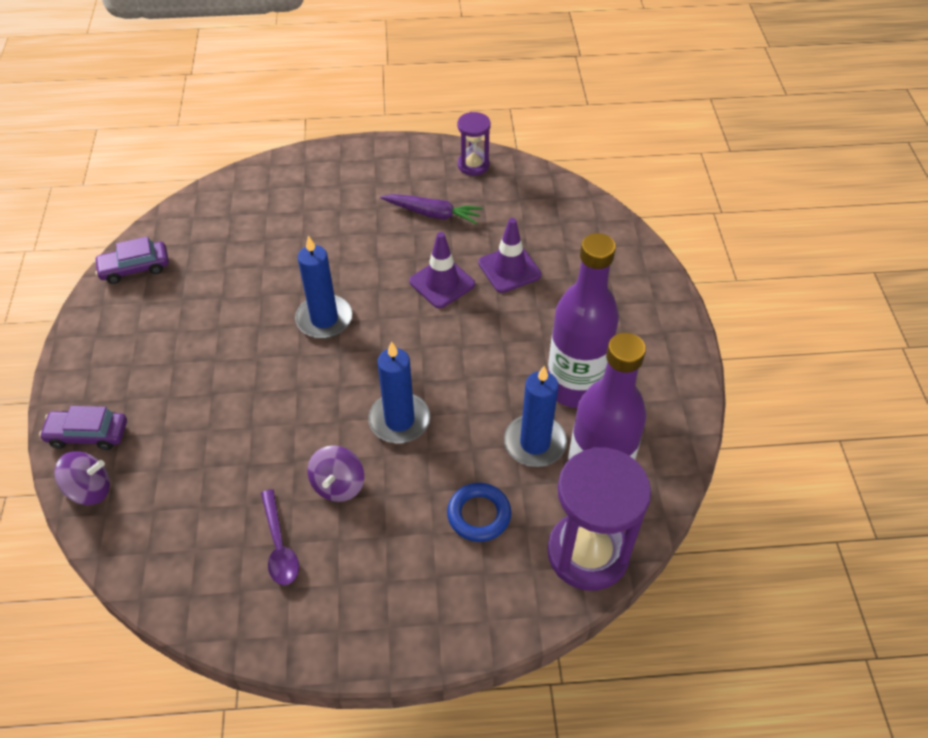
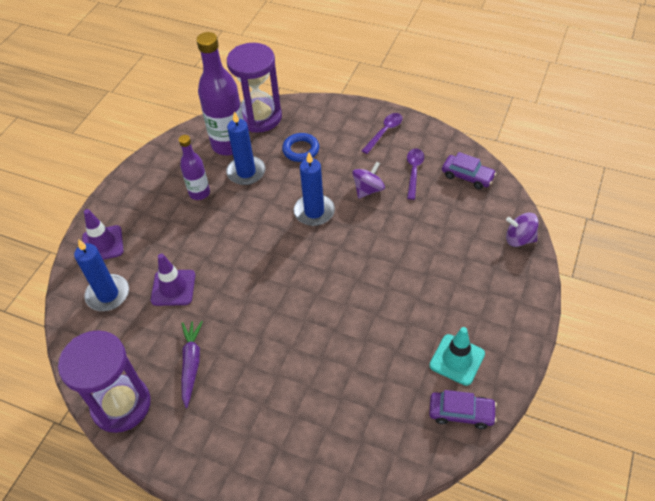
camera: 150 degrees left, 0 degrees up
(88, 434) = (517, 275): purple car -> purple car (467, 176)
(149, 312) = (457, 359): none -> turquoise traffic cone
(324, 319) = (326, 300): blue candle -> blue candle (108, 294)
(358, 609) = (384, 132): none -> purple spoon
(433, 214) = (191, 364): purple carrot -> purple carrot turned 45 degrees clockwise
(442, 283) = (227, 296): purple traffic cone -> purple traffic cone (103, 244)
(473, 165) = (121, 405): purple hourglass -> purple hourglass, size x1.87
(574, 387) = (199, 193): purple bottle -> purple bottle, size x0.56

